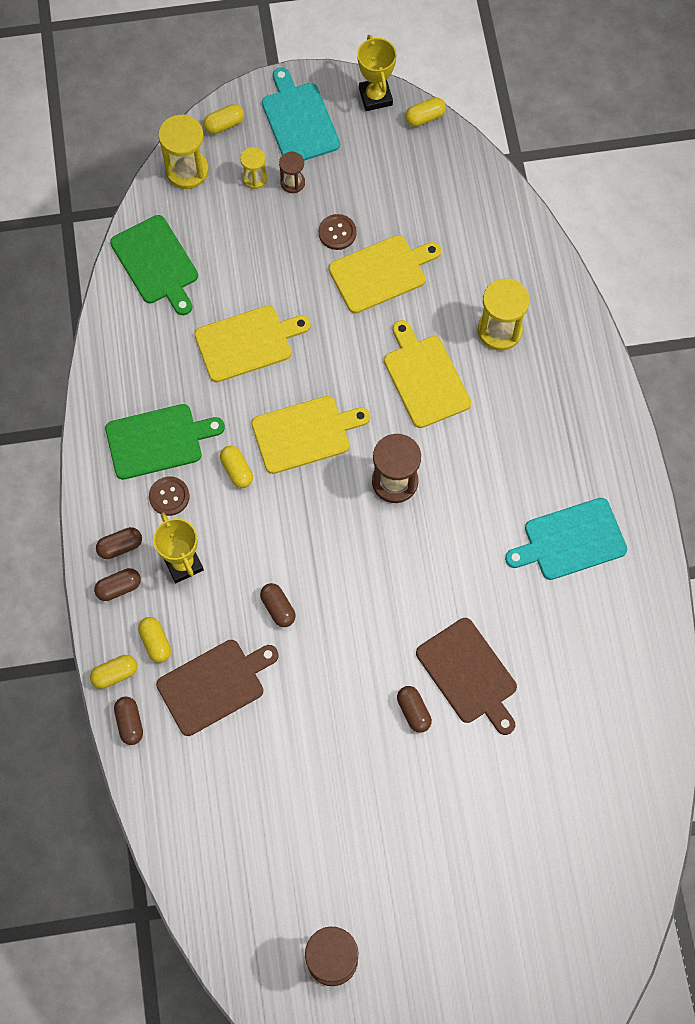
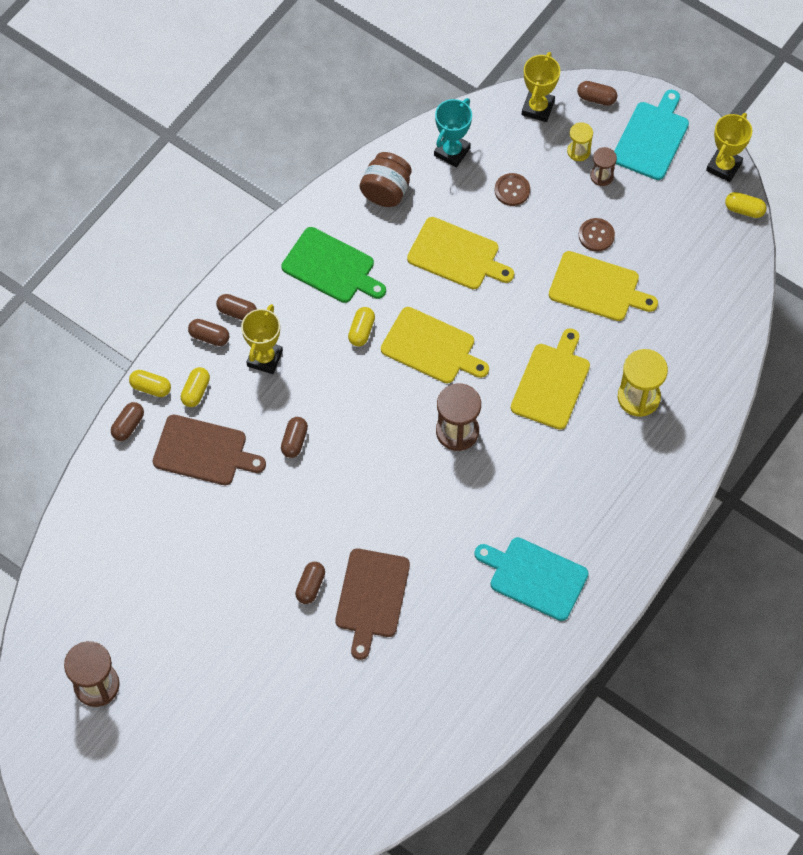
camera: 45 degrees right, 5 degrees down
(137, 340) = (386, 191): none -> brown jar
(156, 263) = (452, 152): green cutting board -> turquoise trophy
(169, 496) = (301, 308): brown button -> brown button (512, 190)
(187, 170) = (537, 108): yellow hourglass -> yellow trophy
(224, 124) = (596, 98): yellow capsule -> brown capsule

